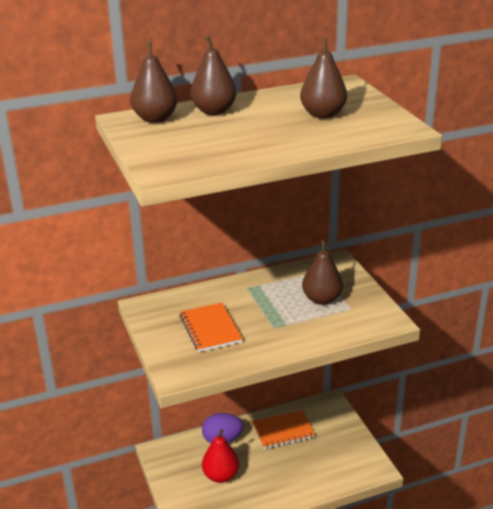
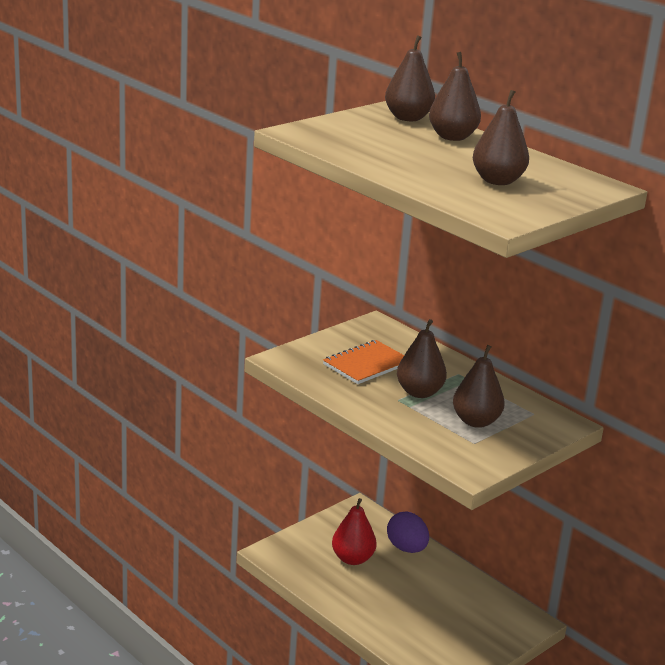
camera: 65 degrees right, 5 degrees down
(268, 314) = (419, 392): none -> brown pear
(283, 431) = (453, 591): orange notebook -> none

